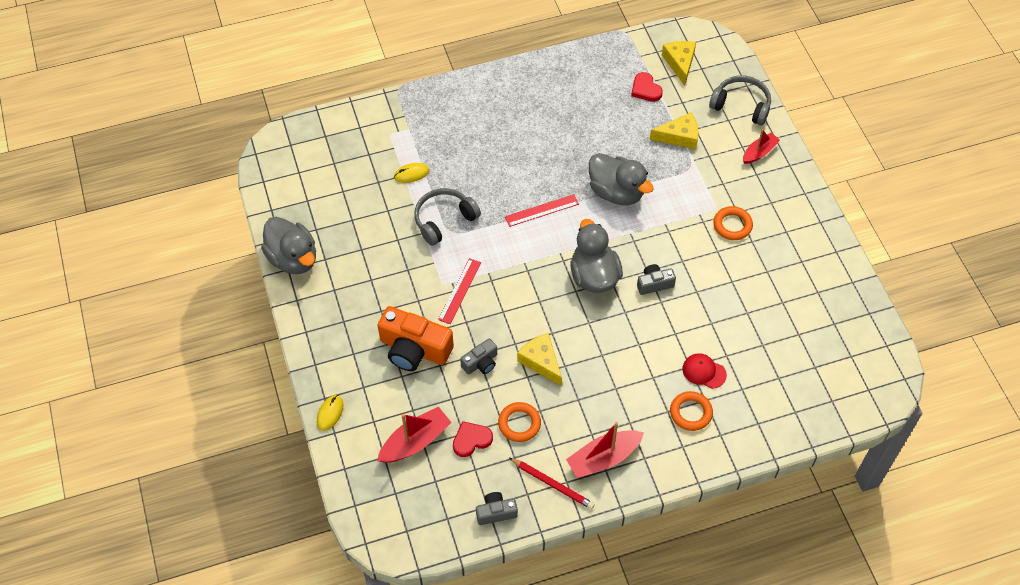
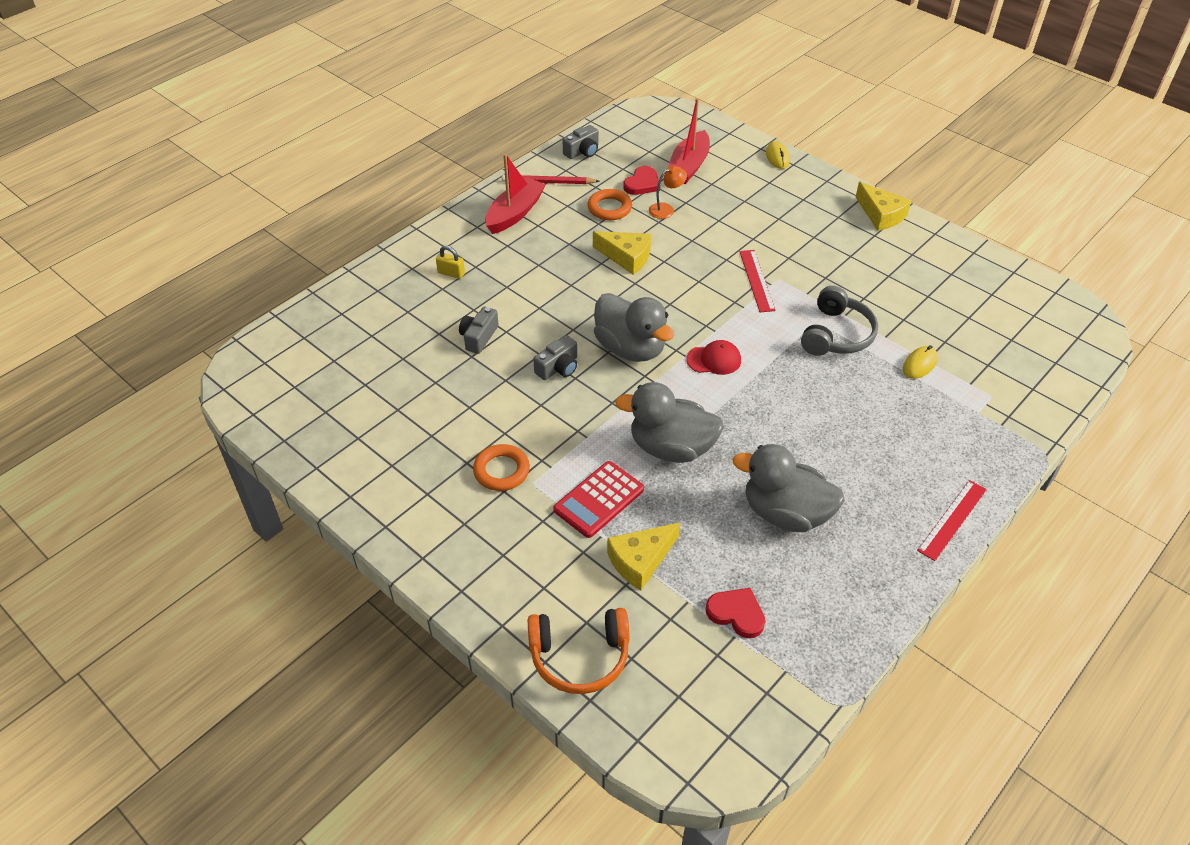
camera: 150 degrees right, 10 degrees down
(293, 258) = (940, 242): grey duck -> grey duck (785, 513)
(414, 349) = (753, 222): orange camera -> none
(473, 398) = (666, 209): none -> orange lamp
(481, 363) = (682, 235): grey camera -> grey camera (479, 337)
(541, 210) = (742, 389): red ruler -> red ruler (952, 520)
(680, 63) = (717, 688): yellow cheese -> yellow cheese (881, 215)
(682, 180) = (599, 500): none -> red calculator
(690, 413) = (451, 273): orange ring -> yellow padlock
(704, 371) = (456, 310): red cap -> red cap (714, 360)
(741, 105) = (579, 656): grey headphones -> orange headphones
(759, 152) = (514, 589): red boat -> none

